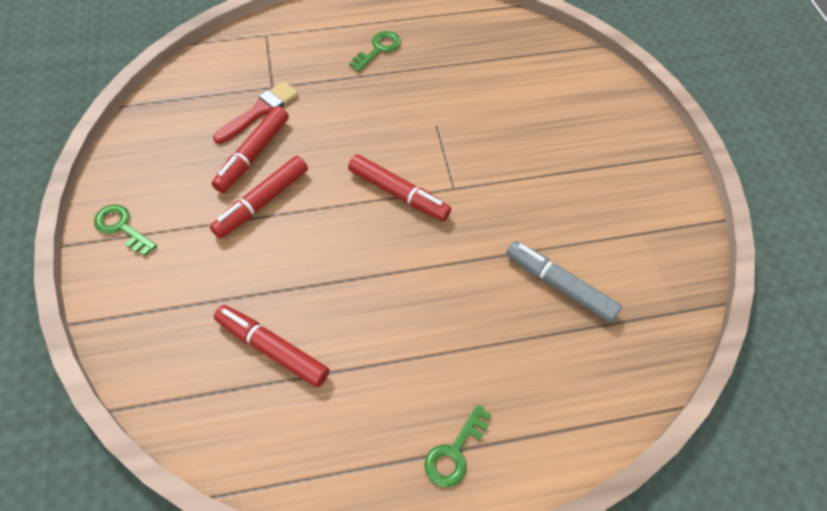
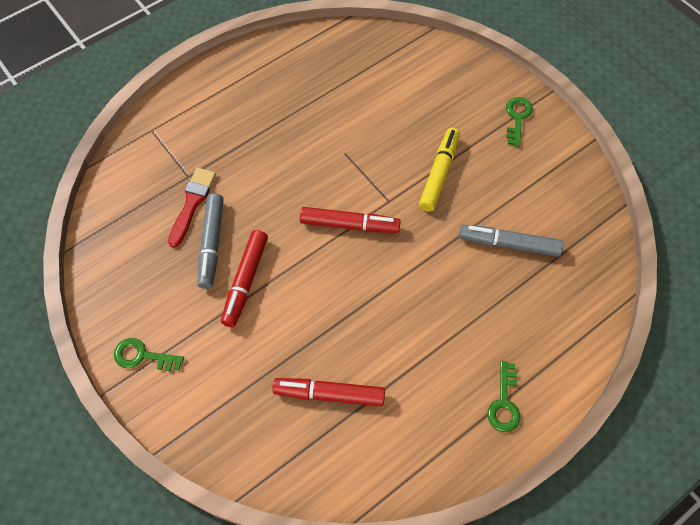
camera: 25 degrees left, 5 degrees up
(253, 155) = (211, 244): red marker -> grey marker
(378, 49) = (258, 104): green key -> green key (517, 118)
(524, 183) = (439, 173): none -> yellow marker

